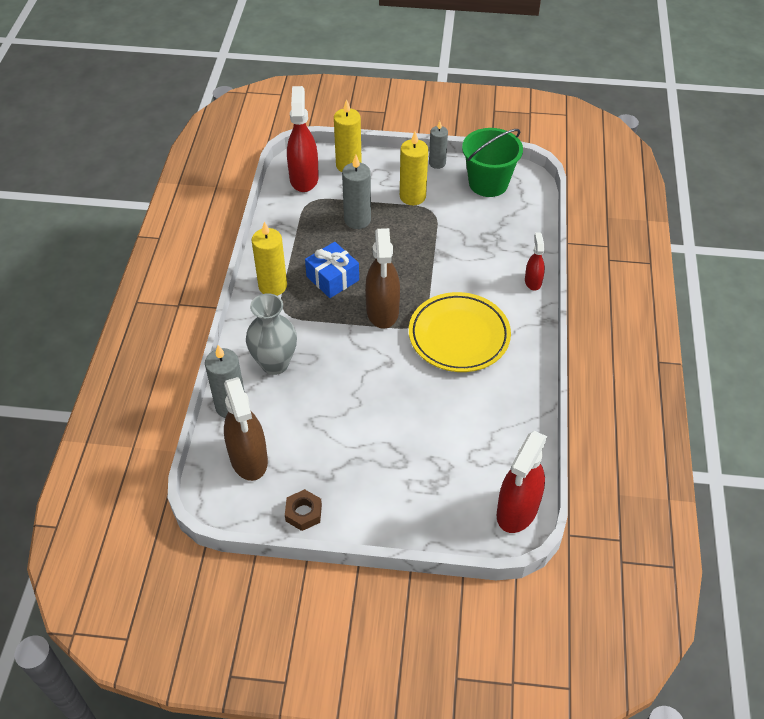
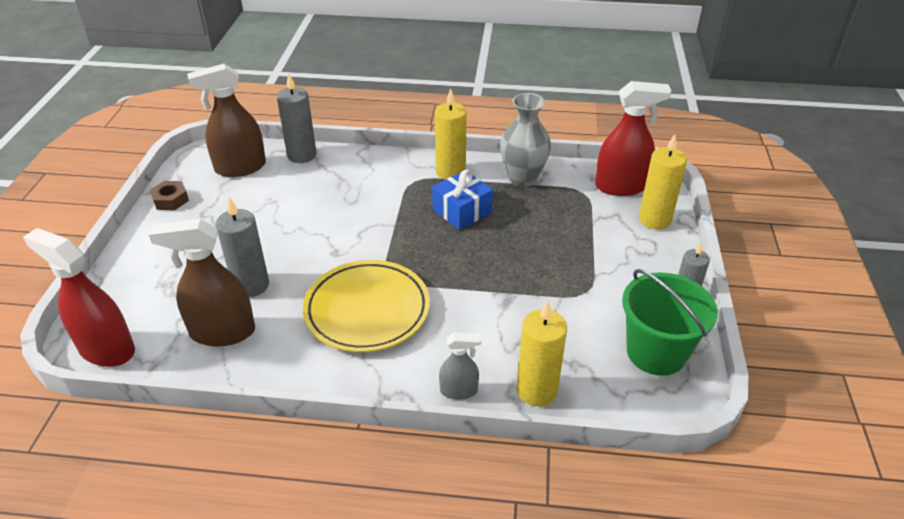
camera: 90 degrees right, 10 degrees down
(275, 363) = (347, 177): grey vase -> grey vase (522, 179)
(357, 220) = (558, 228): grey candle -> grey candle (251, 285)
(382, 311) = (411, 248): brown spray bottle -> brown spray bottle (222, 332)
(412, 196) = (609, 274): yellow candle -> yellow candle (536, 390)
(533, 281) = (459, 391): red spray bottle -> grey spray bottle

